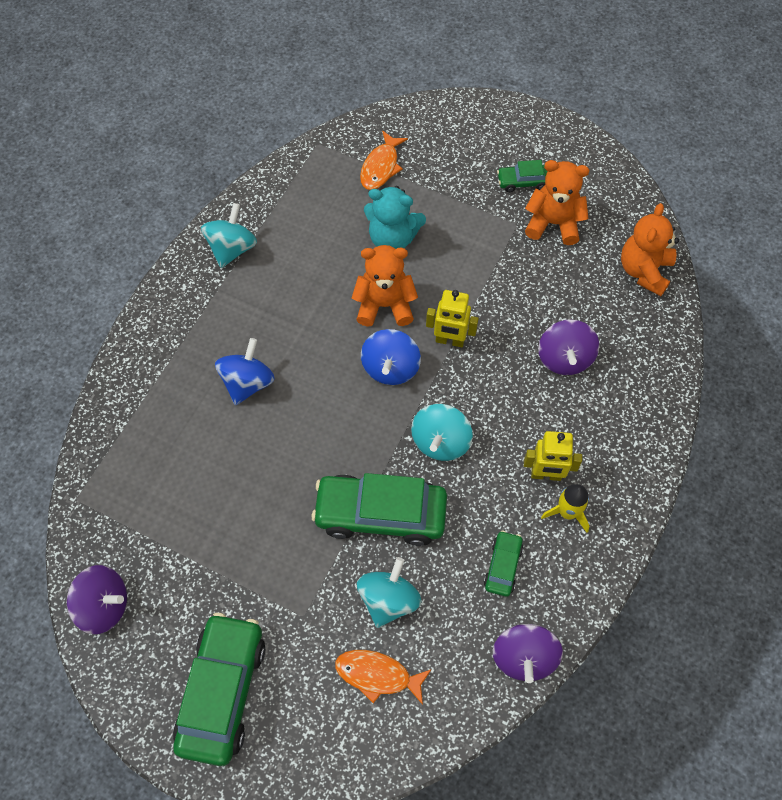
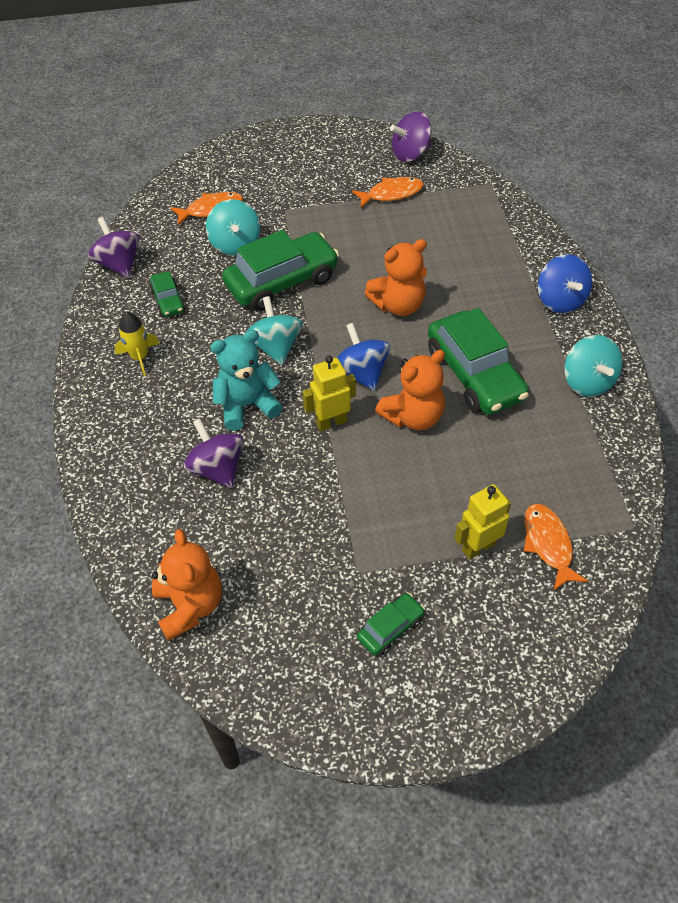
camera: 145 degrees right, 10 degrees down
(180, 557) = (391, 194): none -> orange fish
(222, 691) = (300, 158): green car -> green car (475, 374)
(247, 383) = (460, 300): blue spinning top -> blue spinning top (560, 300)
(392, 238) = (464, 478): turquoise teddy bear -> turquoise teddy bear (247, 405)
(546, 475) = (173, 372): yellow robot -> yellow robot (478, 547)
(553, 223) = (321, 598): orange teddy bear -> orange teddy bear (398, 305)

